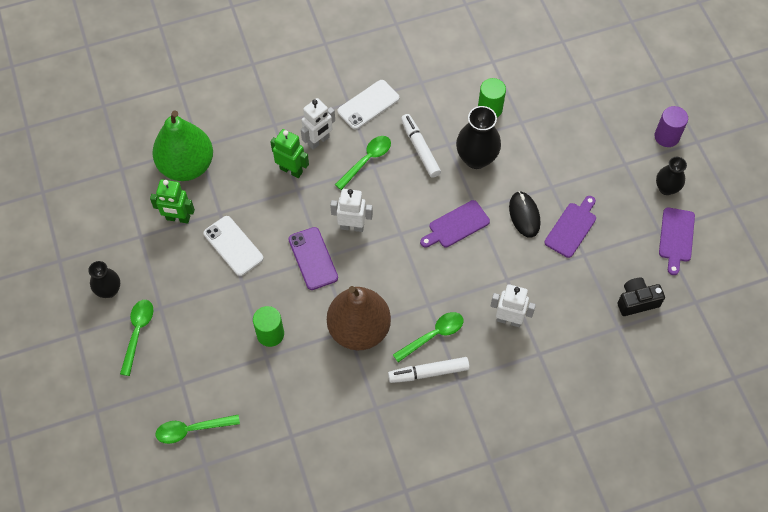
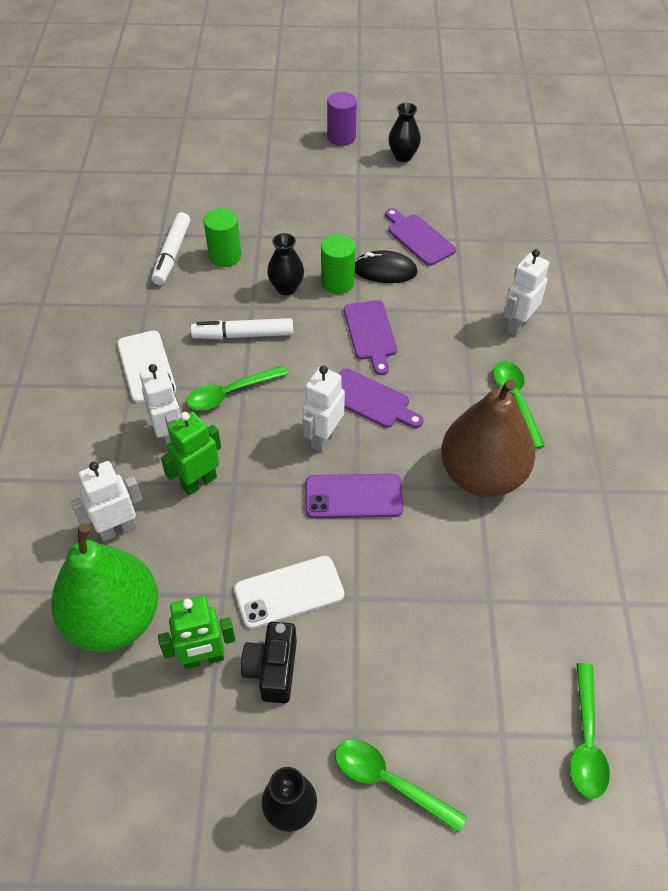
camera: 70 degrees left, 10 degrees down
(178, 218) = (203, 658): green robot -> green robot turned 45 degrees clockwise
(243, 142) = (118, 529): none -> white robot
(270, 334) = (455, 584): green cylinder -> green cylinder (337, 282)
(367, 160) = (230, 393): green spoon -> green spoon turned 90 degrees counterclockwise
(429, 372) = (566, 420): white marker -> white marker (172, 254)
(476, 158) = (286, 288): black vase -> black vase, size x0.63
(637, 301) = (529, 218): black camera -> black camera (272, 669)
(676, 237) = (464, 168): purple cutting board -> purple cutting board (370, 400)

